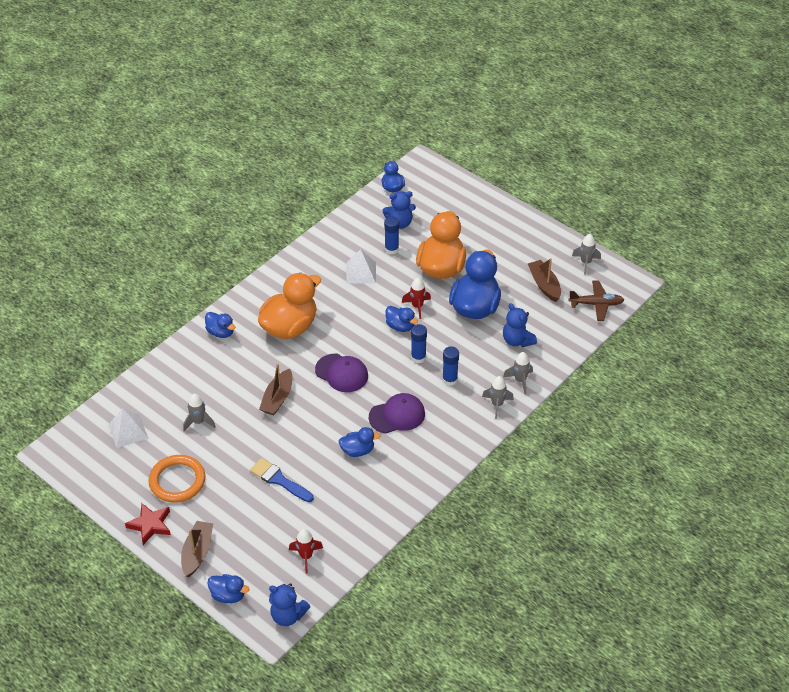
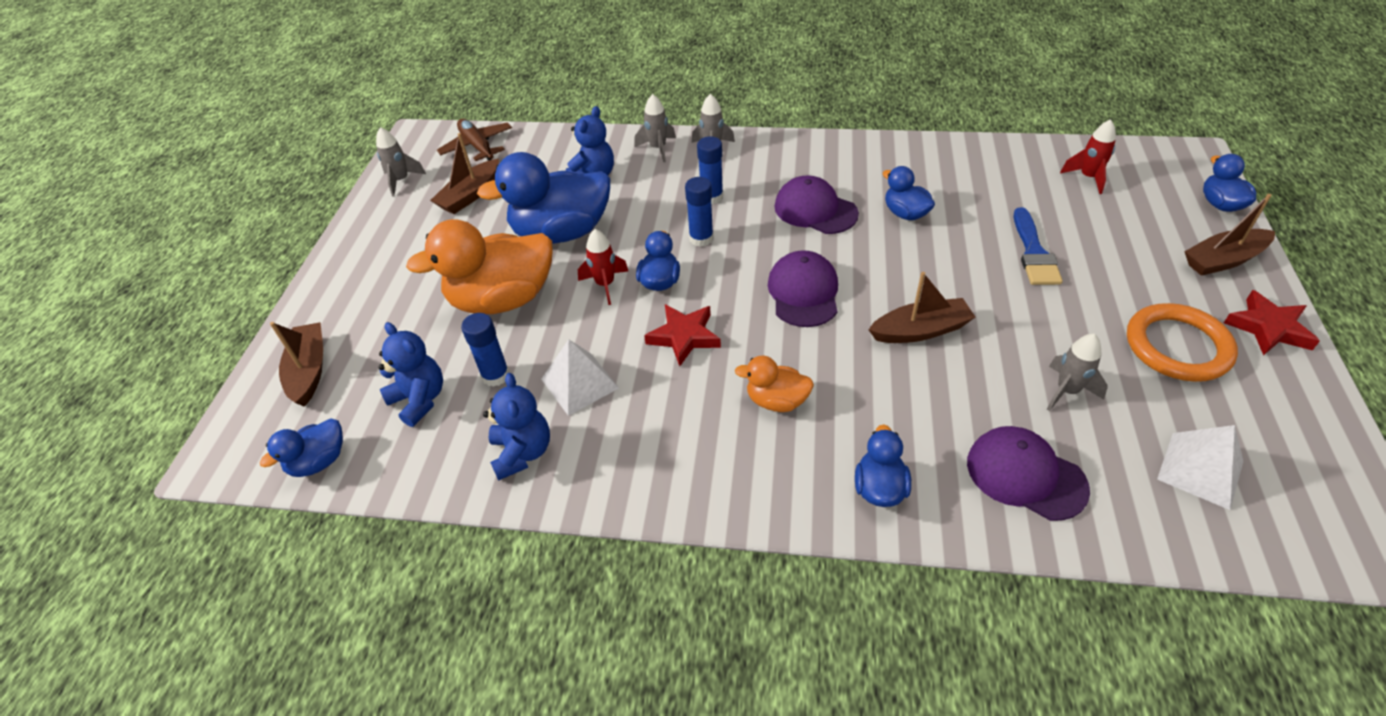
camera: 120 degrees left, 0 degrees up
(181, 377) = (1025, 475): none -> purple cap
(288, 615) = (1165, 153): blue teddy bear -> blue teddy bear (522, 453)
(290, 327) = (776, 401): orange duck -> orange duck, size x0.50
(355, 317) = (684, 337): none -> red star
(451, 196) = (309, 370): none -> brown boat

